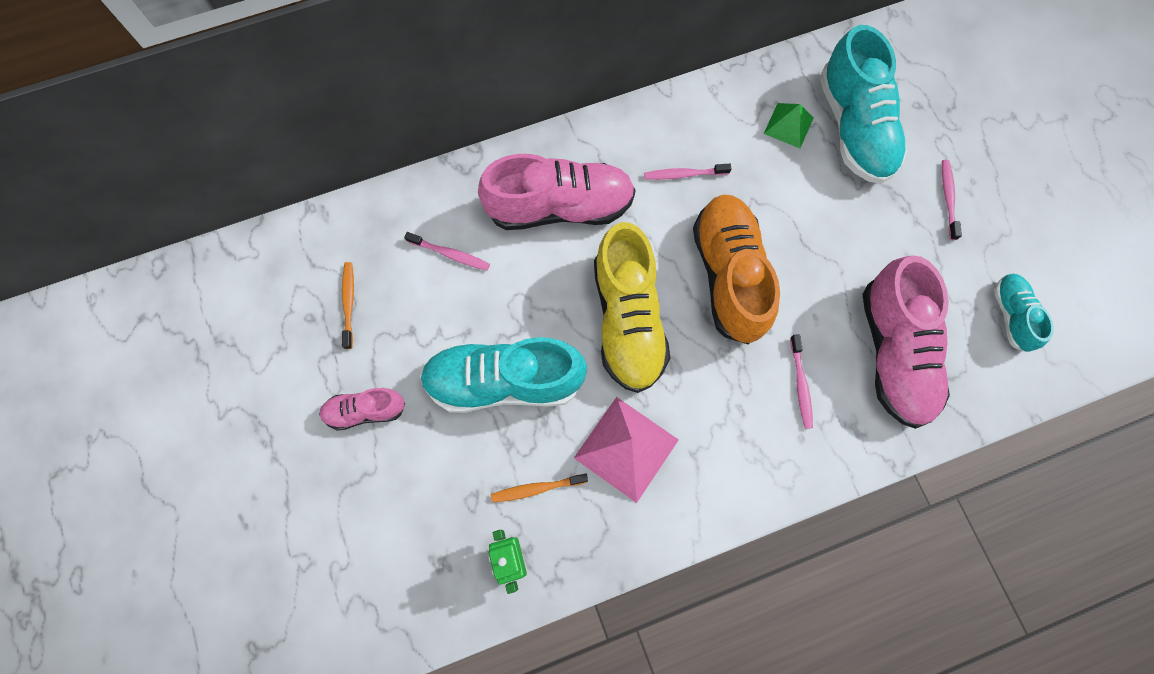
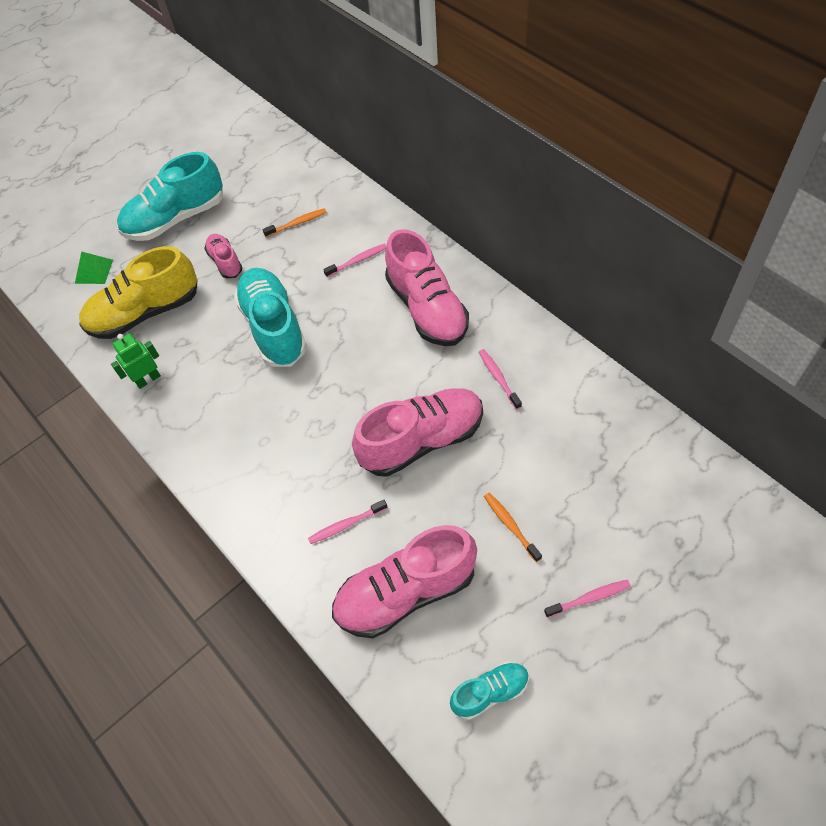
camera: 75 degrees right, 15 degrees down
(450, 254) = (357, 261): pink toothbrush -> pink toothbrush turned 120 degrees counterclockwise
(537, 488) = (202, 375): orange toothbrush -> orange toothbrush (510, 525)
(626, 448) = (249, 419): pink pyramid -> none
(627, 320) = (352, 384): yellow shoe -> yellow shoe (145, 313)
(729, 276) = (421, 441): orange shoe -> pink shoe
(788, 125) = (590, 439): green pyramid -> green pyramid (94, 271)
(854, 127) = (620, 493): turquoise shoe -> turquoise shoe (176, 218)

